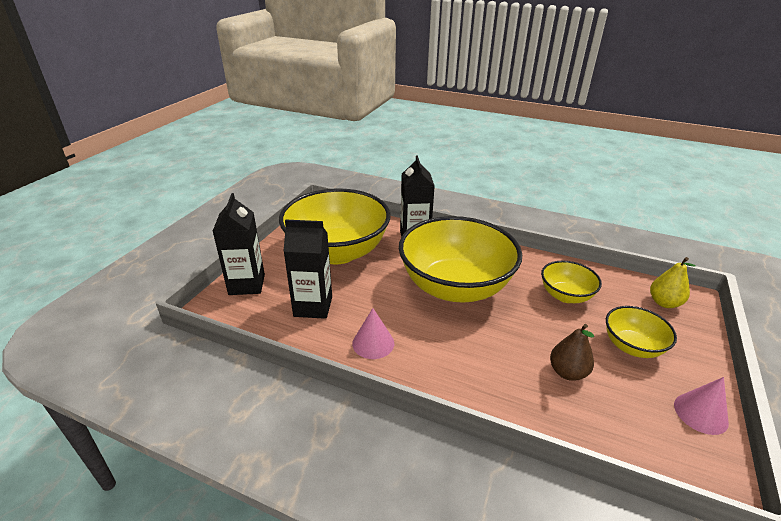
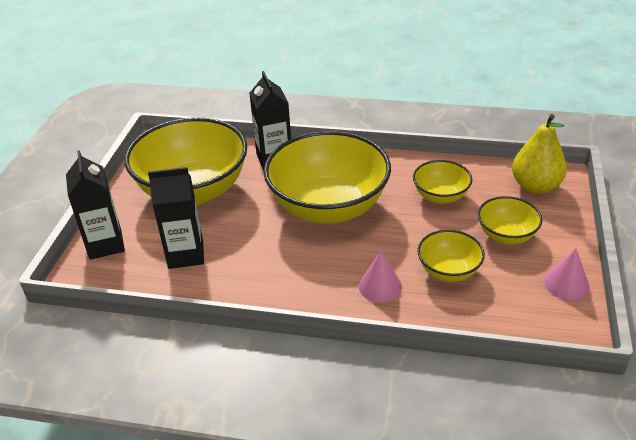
camera: 10 degrees left, 5 degrees up
(373, 343) = (258, 279): pink cone -> pink cone (380, 286)
(567, 372) = (448, 271): brown pear -> yellow bowl
(664, 303) = (535, 186): yellow pear -> yellow pear, size x1.50

